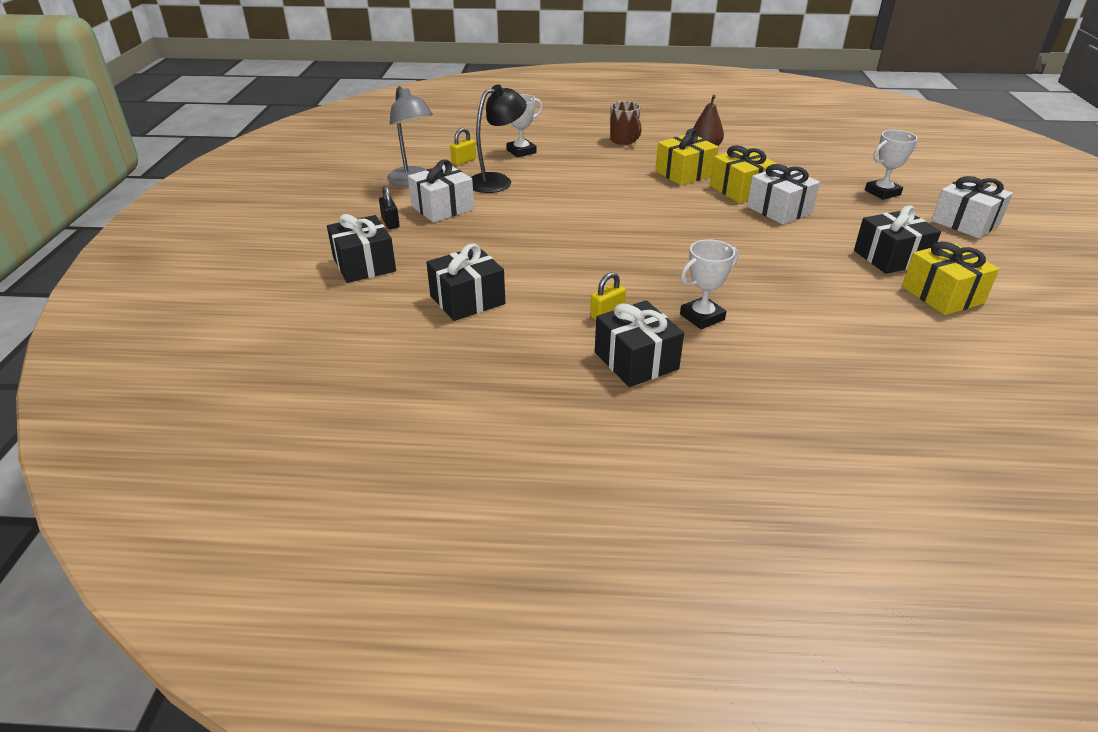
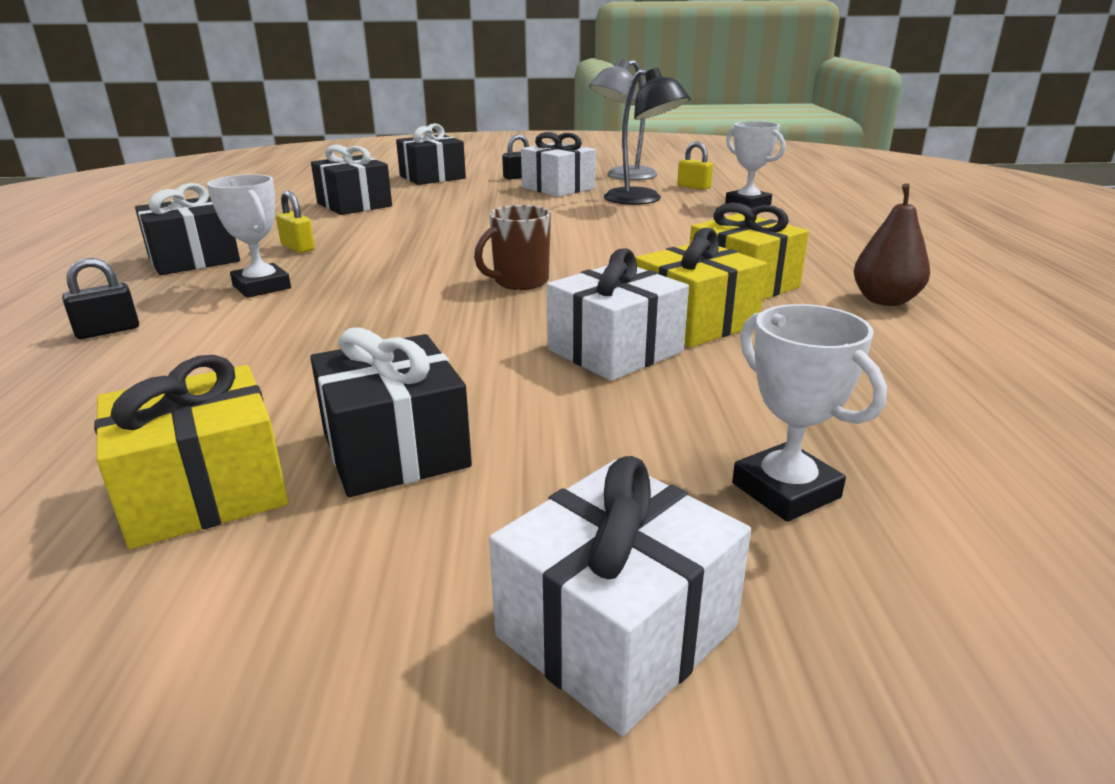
camera: 85 degrees right, 10 degrees down
(624, 140) = (855, 248): brown mug -> brown mug (519, 282)
(794, 364) = (108, 331): none -> black padlock

